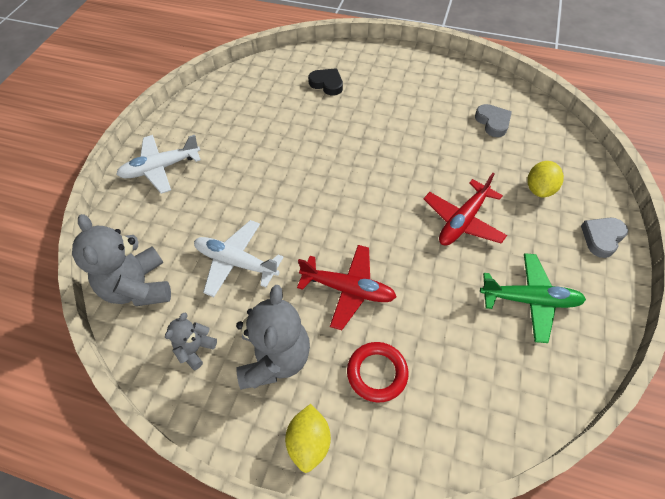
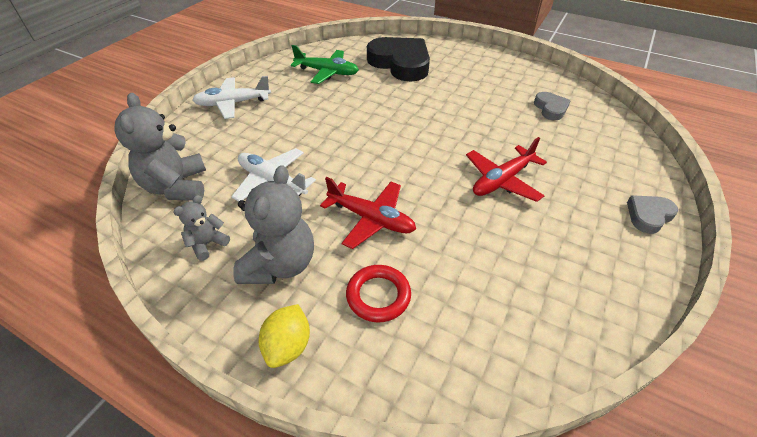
camera: 10 degrees right, 10 degrees down
(327, 84) = (400, 63): black heart -> black heart, size x2.07
(530, 300) = (558, 258): green plane -> green plane (327, 72)
(539, 189) = (587, 166): yellow lemon -> none

